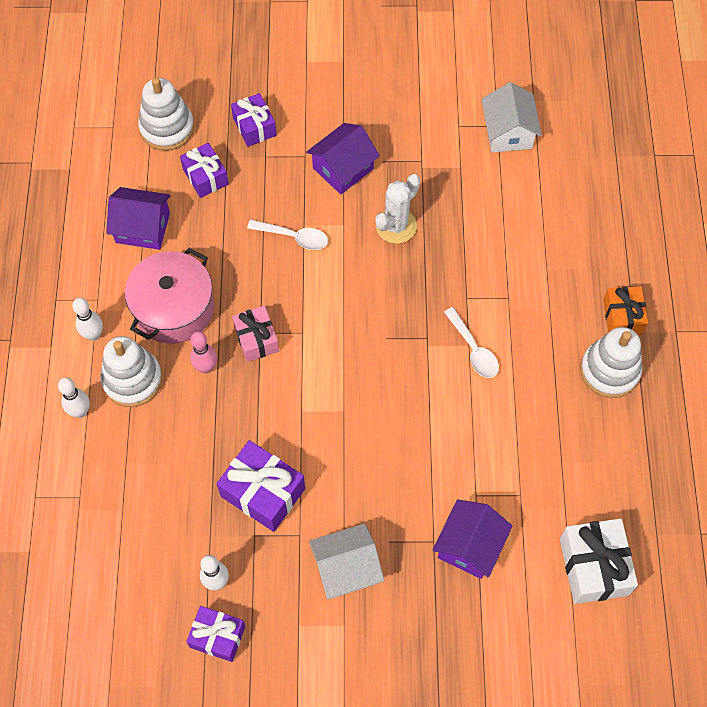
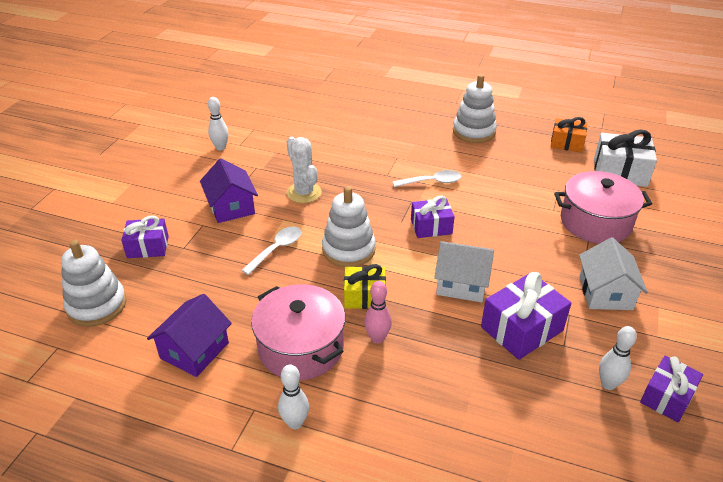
camera: 70 degrees left, 25 degrees down
(80, 411) = (383, 458): white bowling pin -> white bowling pin (220, 147)
(132, 380) = (365, 400): white stacking toy -> white stacking toy (348, 250)
(205, 177) = (173, 290): purple gift -> purple gift (431, 227)
(256, 339) = (364, 296): pink gift -> yellow gift
(469, 546) = (595, 222): purple house -> pink pot
(508, 132) = (262, 126): white house -> white house (461, 284)
(622, 317) = (436, 118): orange gift -> orange gift (566, 143)

